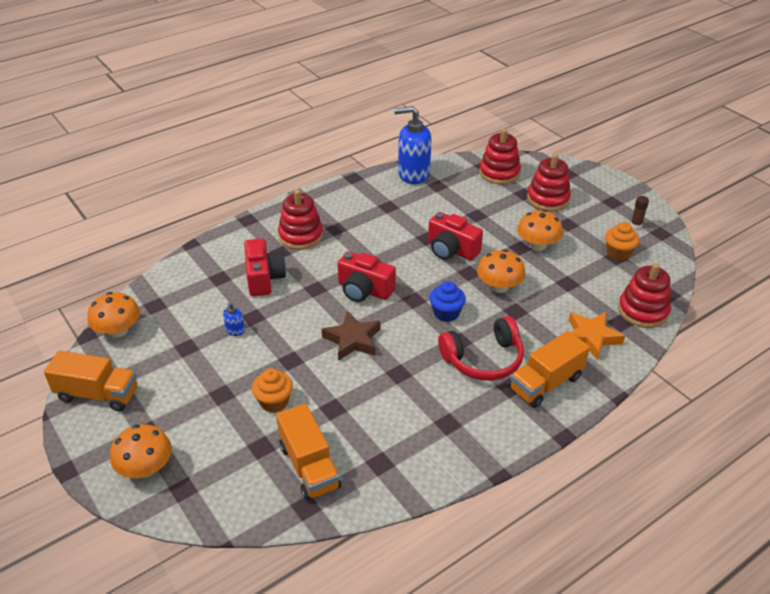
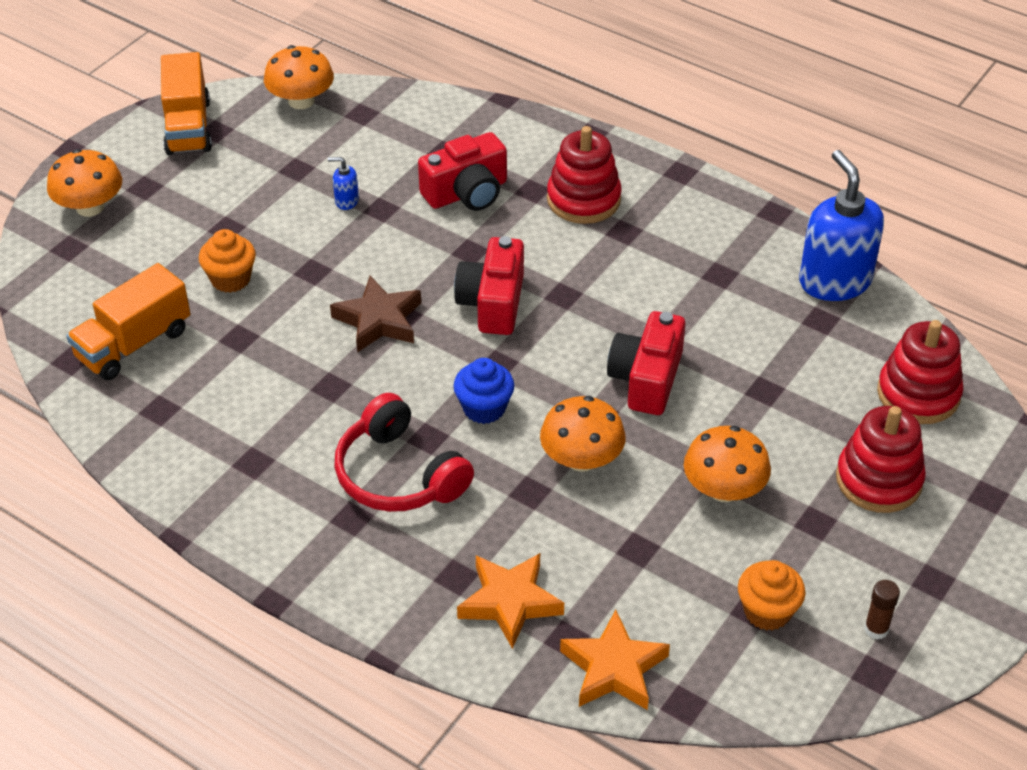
camera: 70 degrees right, 5 degrees up
(546, 383) = (376, 560): orange truck -> none
(643, 311) = (614, 668): red stacking toy -> orange star

